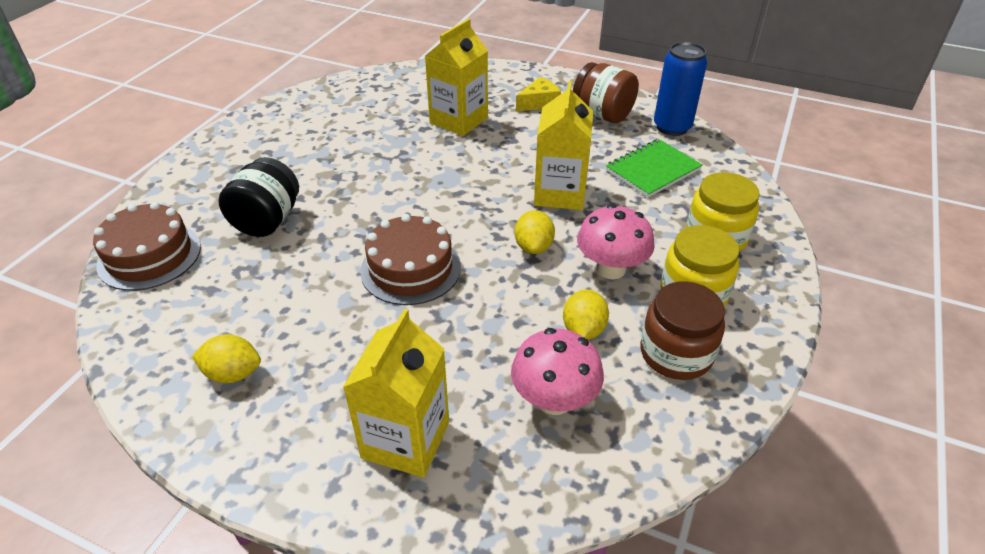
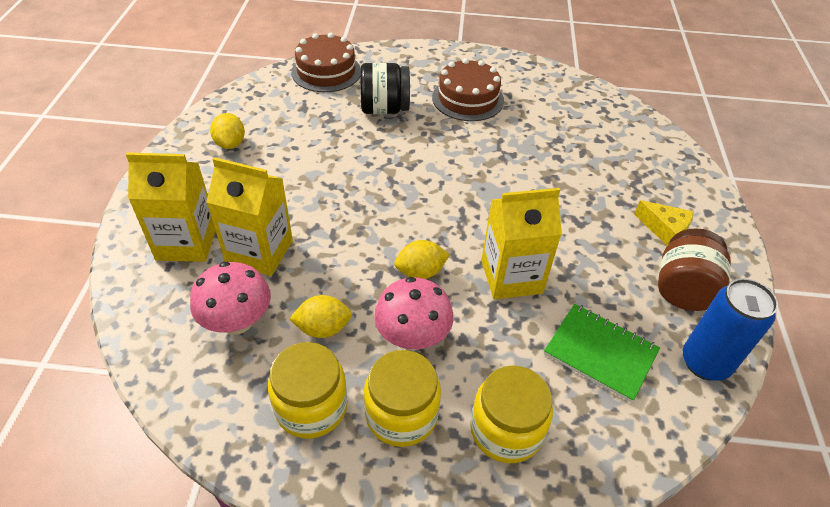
camera: 70 degrees right, 5 degrees up
(410, 269) = (360, 199): brown cake -> brown cake (468, 99)
(459, 120) = (587, 177): yellow carton -> yellow carton (259, 252)
(676, 353) = (311, 407): brown jar -> yellow jar

